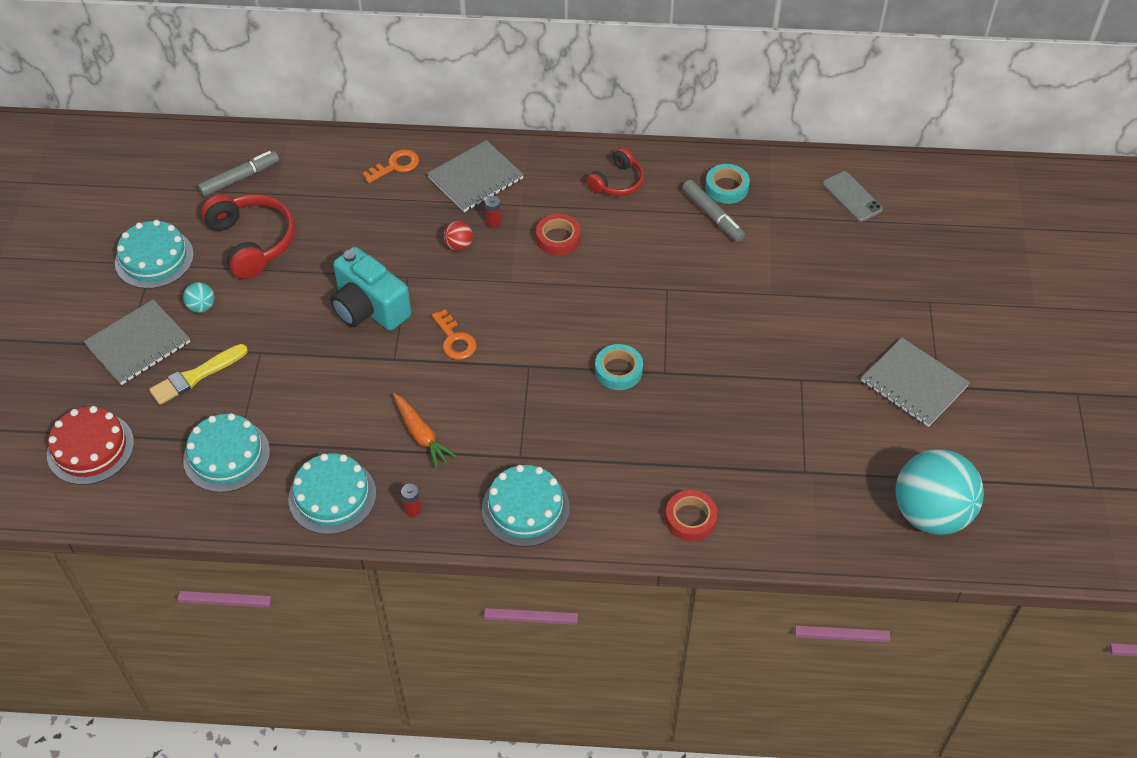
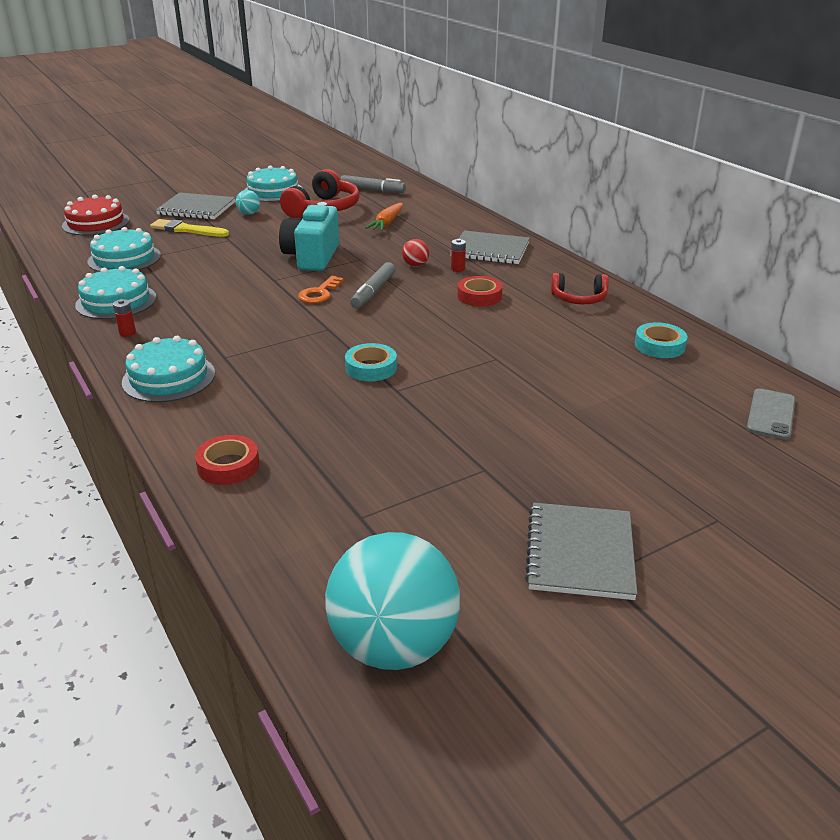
camera: 55 degrees right, 20 degrees down
(395, 166) = (457, 224): orange key -> none
(421, 435) = (208, 312): orange carrot -> orange carrot (387, 223)
(712, 215) = (615, 350): grey marker -> grey marker (373, 291)

